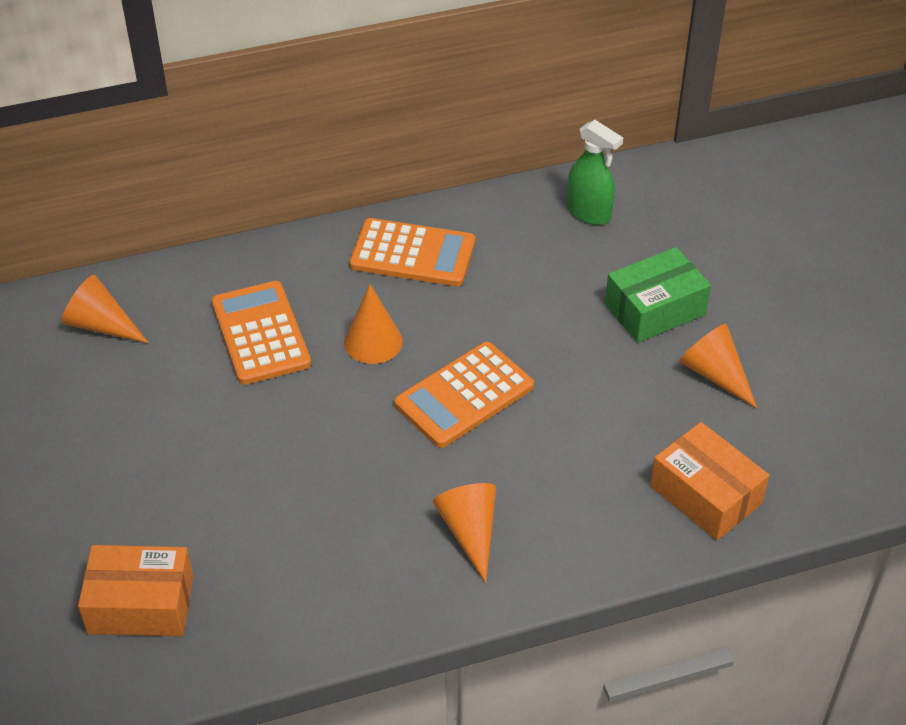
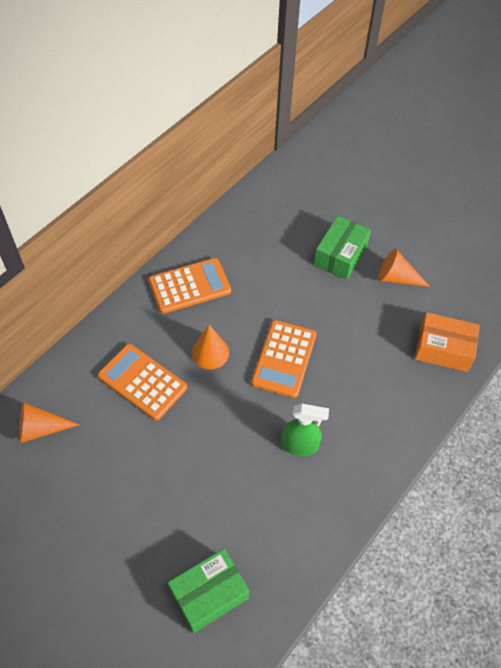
camera: 35 degrees left, 10 degrees up
(141, 604) = (209, 594): orange box -> green box
(470, 532) = (349, 438): orange cone -> none
(589, 213) = (264, 214): green spray bottle -> green spray bottle (300, 445)

